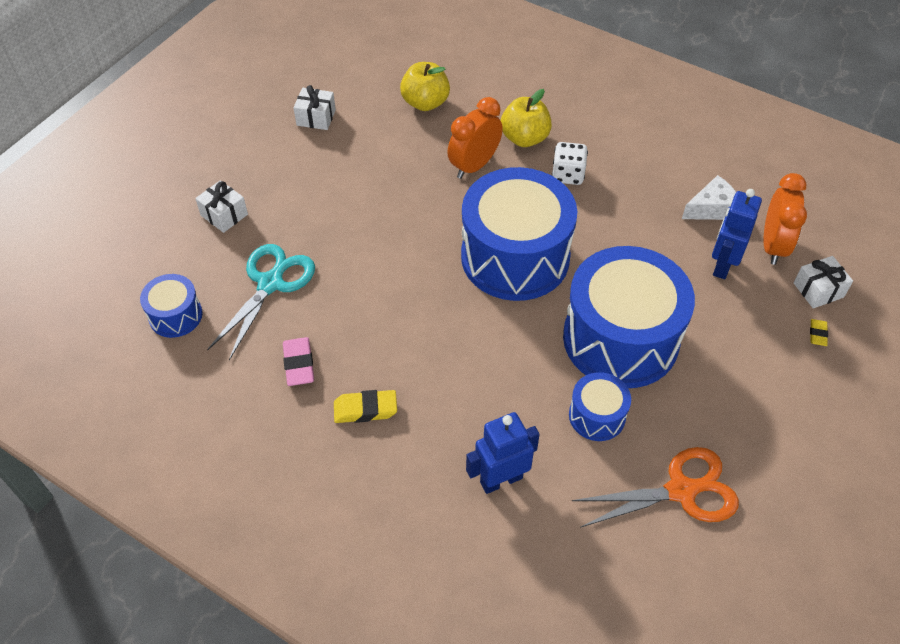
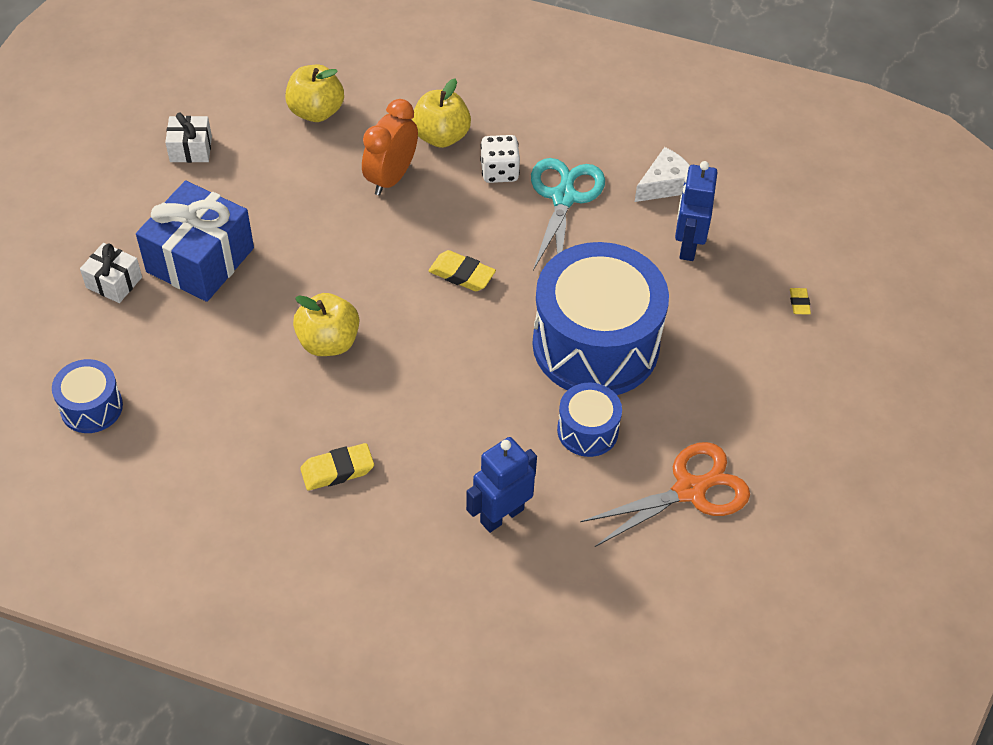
camera: 15 degrees left, 0 degrees up
(271, 283) = (192, 351): turquoise scissors -> turquoise scissors (563, 197)
(298, 208) = (200, 260): none -> blue gift
(299, 364) = (250, 435): pink eraser -> none
(386, 295) = (328, 342): none -> yellow apple
(515, 257) = (461, 275): blue drum -> yellow eraser
(773, 246) = (737, 216): orange clock -> none
(818, 290) = (792, 256): white gift -> none

